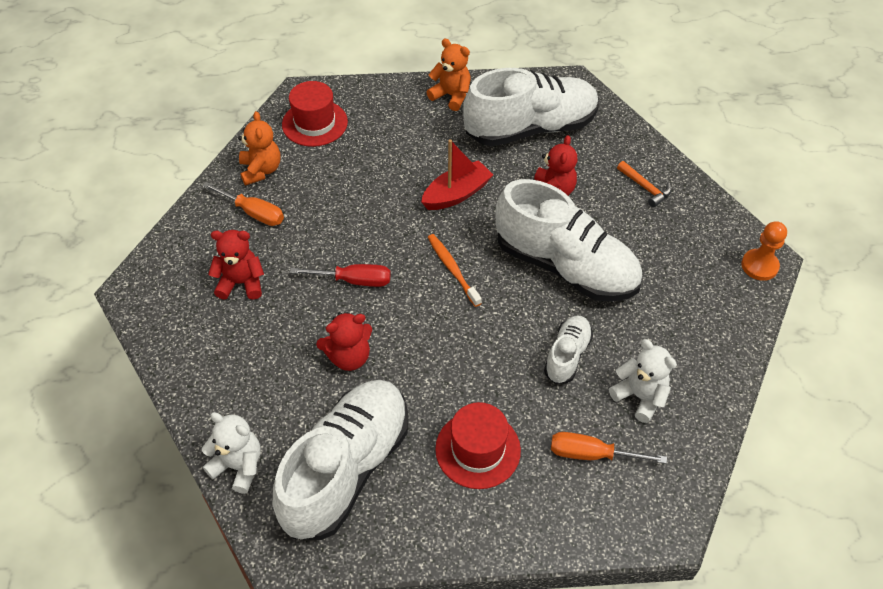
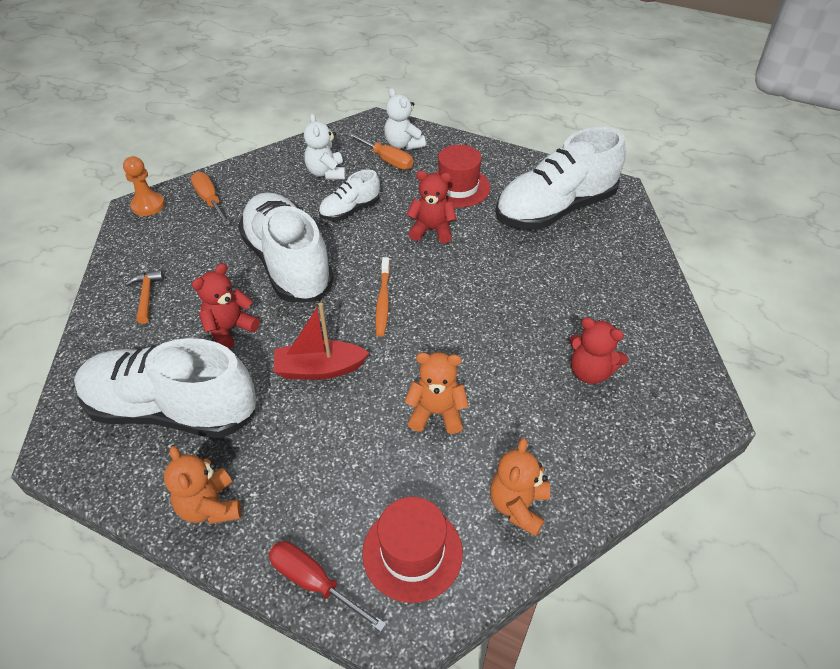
camera: 150 degrees left, 5 degrees down
(238, 466) = (635, 238): white teddy bear -> white teddy bear (403, 144)
(254, 213) = (549, 447): orange screwdriver -> orange screwdriver (210, 200)
(348, 201) = (436, 413): none -> orange teddy bear
(349, 357) = (517, 272): red teddy bear -> red teddy bear (432, 230)
(354, 280) = (478, 328): red screwdriver -> red screwdriver (313, 582)

